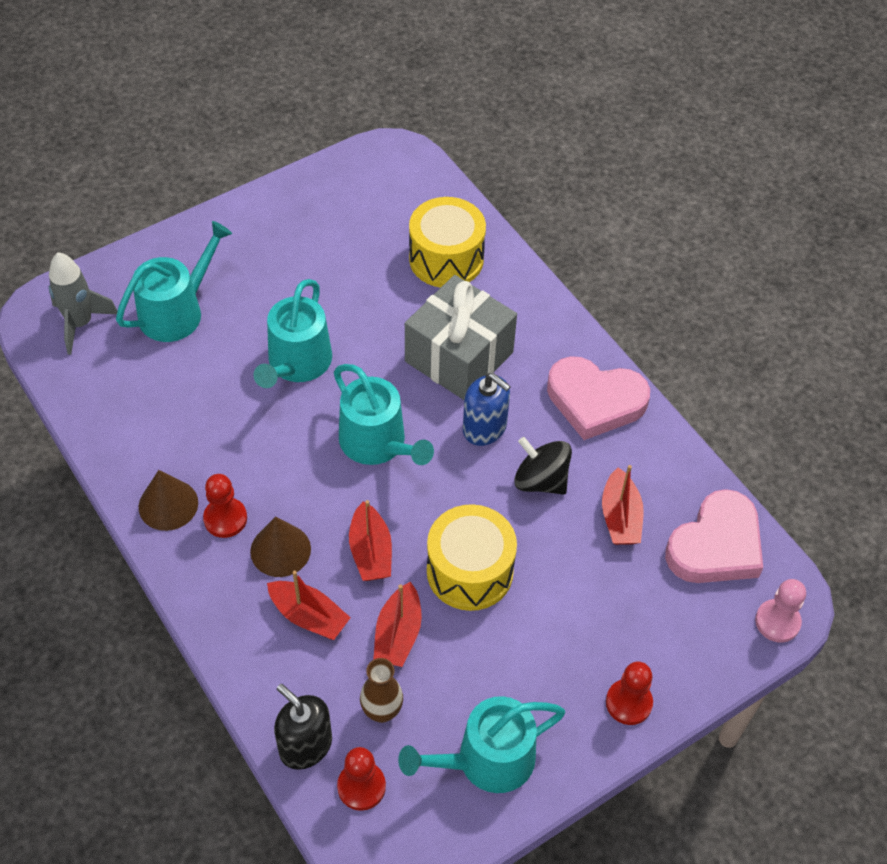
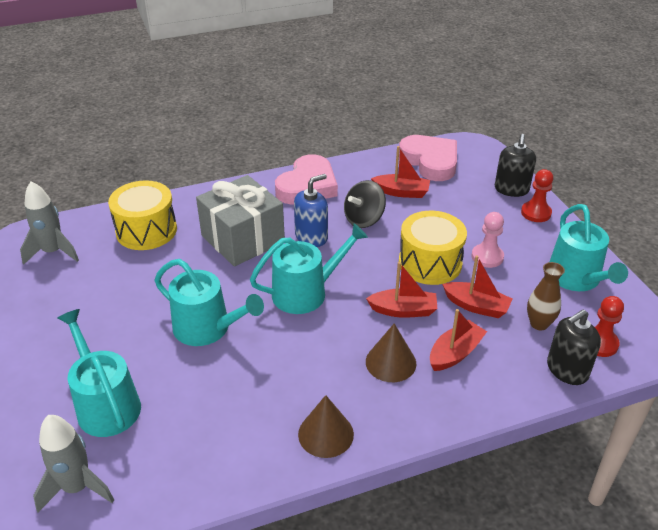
camera: 75 degrees left, 15 degrees down
(225, 519) = (351, 394): red pawn -> none
(384, 190) = (53, 252): none -> grey rocket
(680, 665) = (511, 189): none -> black soap dispenser
(777, 622) = (485, 151): pink pawn -> pink pawn (487, 257)

